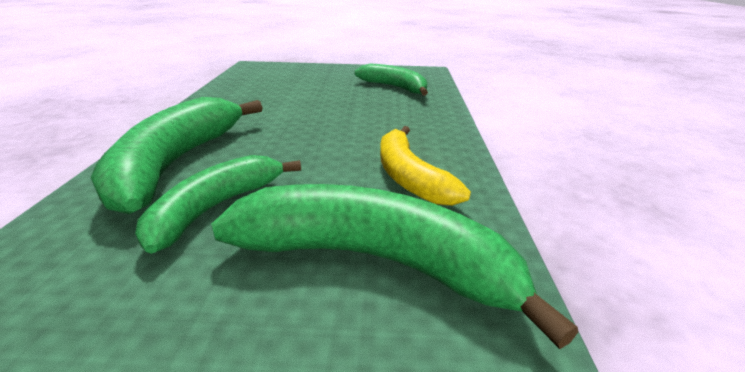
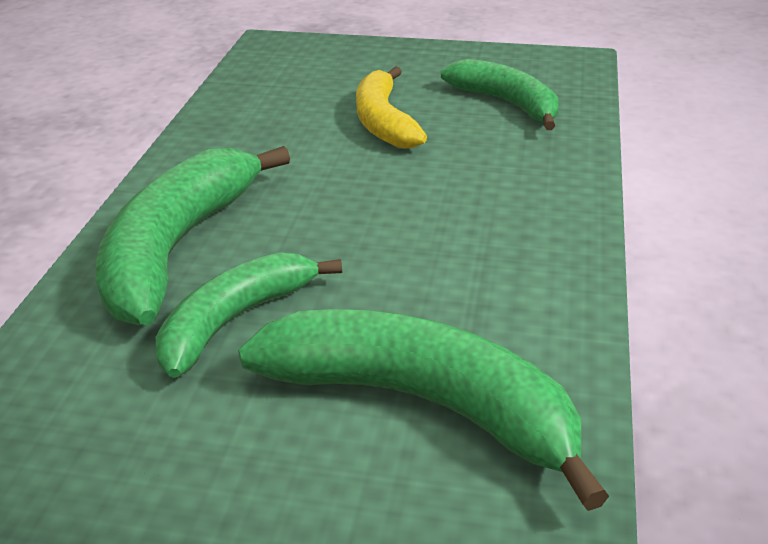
camera: 10 degrees right, 5 degrees up
(409, 177) = (490, 287): yellow banana -> yellow banana (383, 122)

